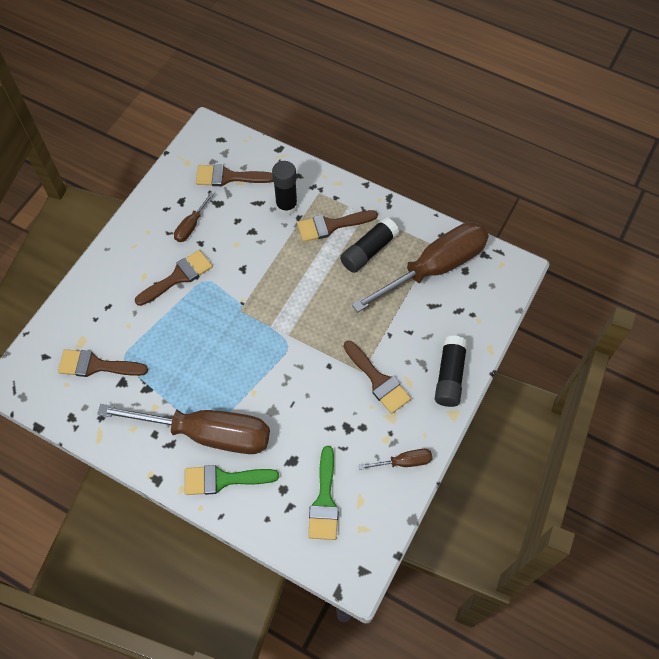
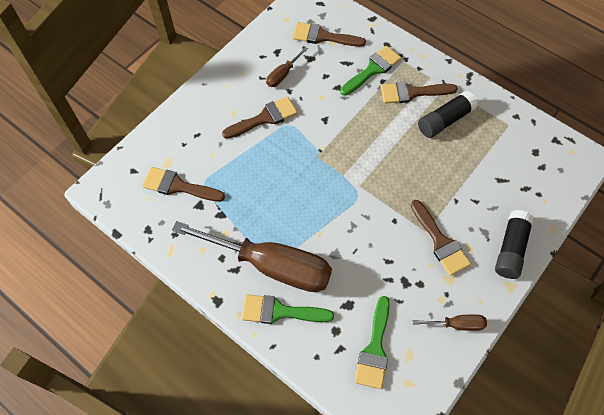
camera: 10 degrees right, 0 degrees up
(286, 206) = (373, 69): black glue stick -> green brush
(434, 268) = (506, 145): brown screwdriver -> none

